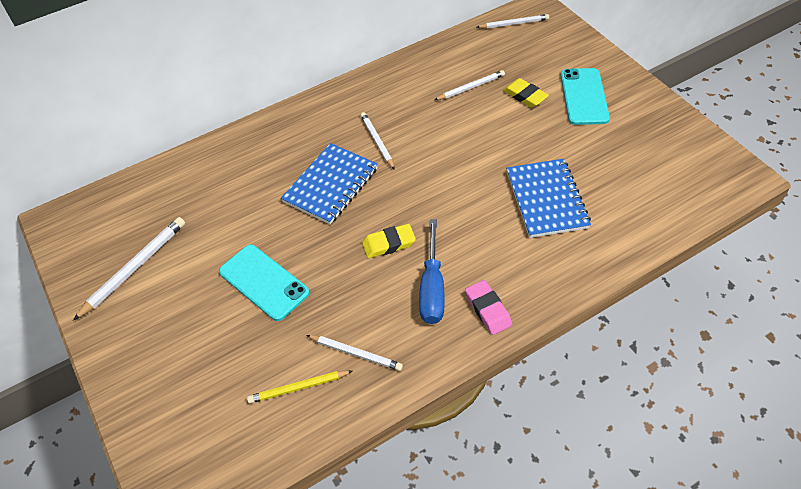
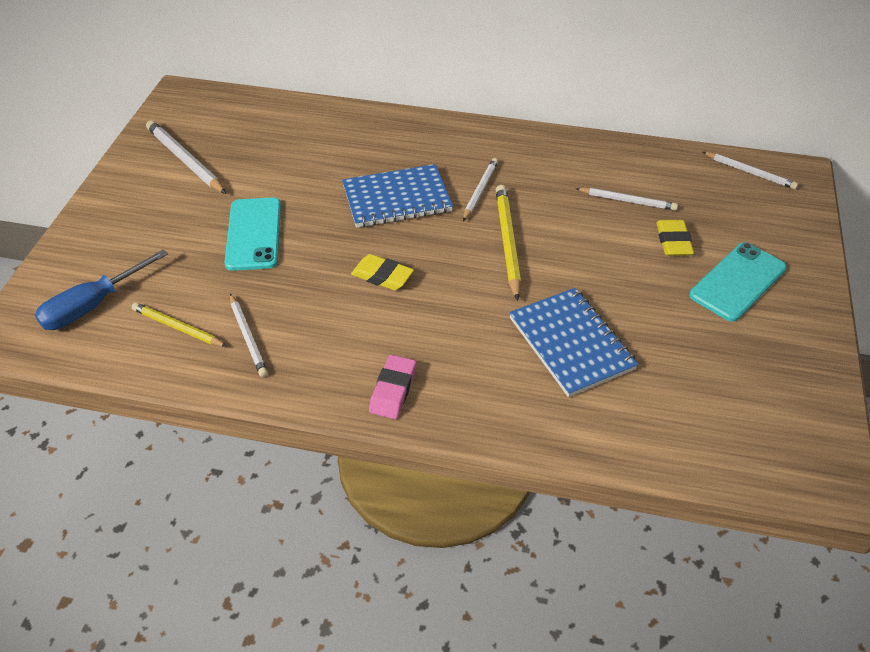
camera: 40 degrees right, 5 degrees down
(134, 268) = (185, 160): white pencil -> white pencil turned 120 degrees counterclockwise
(432, 289) = (370, 337): blue screwdriver -> blue screwdriver (92, 306)
(436, 164) = (507, 242): none -> yellow pencil
(546, 200) = (571, 343): blue notebook -> blue notebook turned 60 degrees counterclockwise

